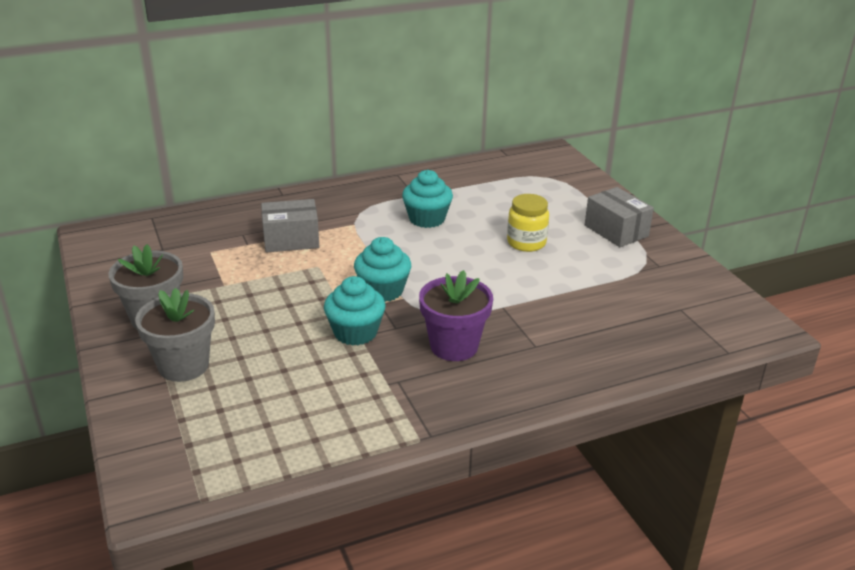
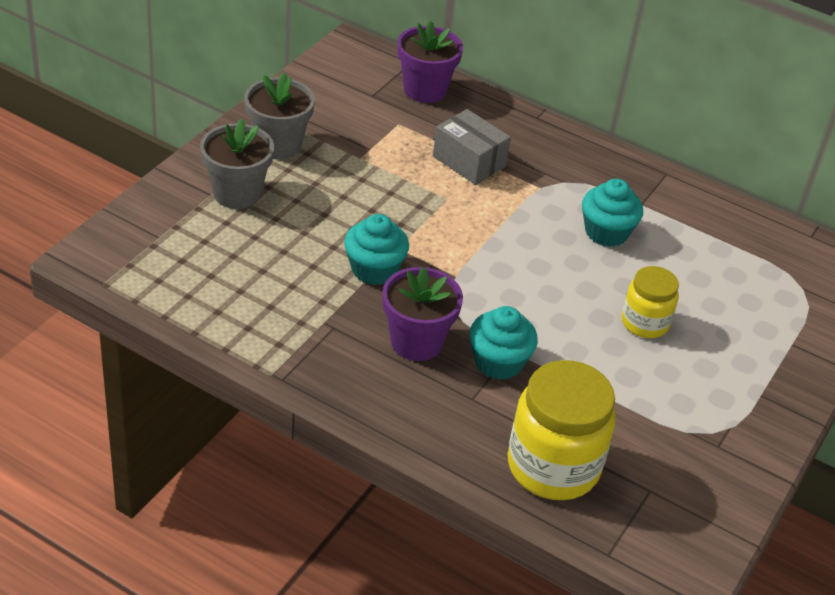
camera: 50 degrees right, 10 degrees up
(190, 224) = (425, 90): none -> purple flower pot
(383, 290) = (453, 257): turquoise cupcake -> turquoise cupcake (498, 362)
(616, 231) = (751, 385): grey box -> none
(631, 339) = (553, 467): none -> yellow jar

